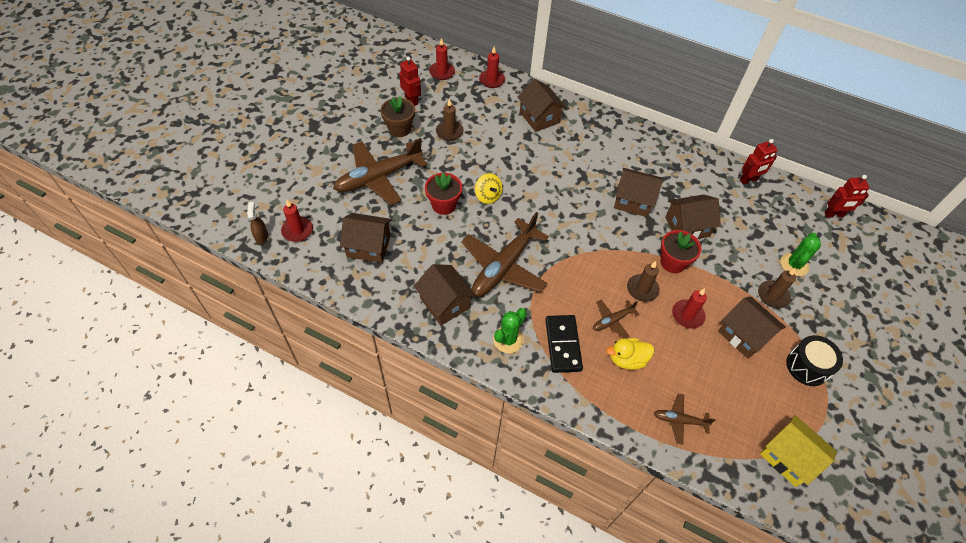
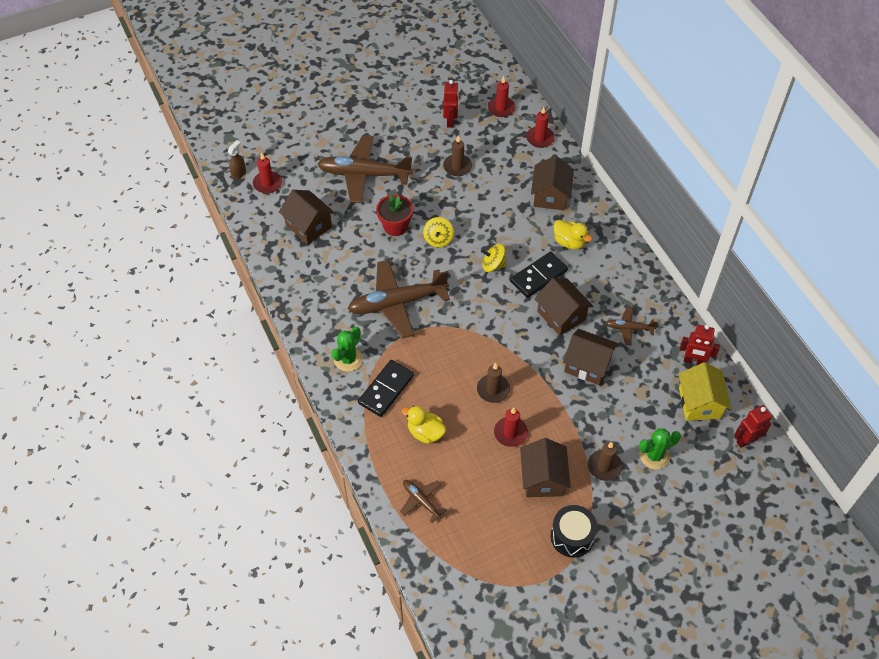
camera: 40 degrees right, 0 degrees up
(399, 129) = (418, 141): brown flower pot -> none
(445, 303) = (326, 303): brown house -> none
(508, 339) = (348, 359): green cactus -> green cactus turned 45 degrees counterclockwise
(548, 192) = (493, 265): none -> yellow spinning top
(586, 144) = (569, 242): none -> yellow duck
(589, 181) = (539, 276): none -> black domino
(612, 321) = (443, 397): brown plane -> brown plane (629, 328)
(672, 262) = (542, 385): red flower pot -> none
(788, 457) = (480, 584): yellow house -> yellow house (699, 403)
(834, 215) = (746, 440): red robot -> red robot turned 120 degrees clockwise

